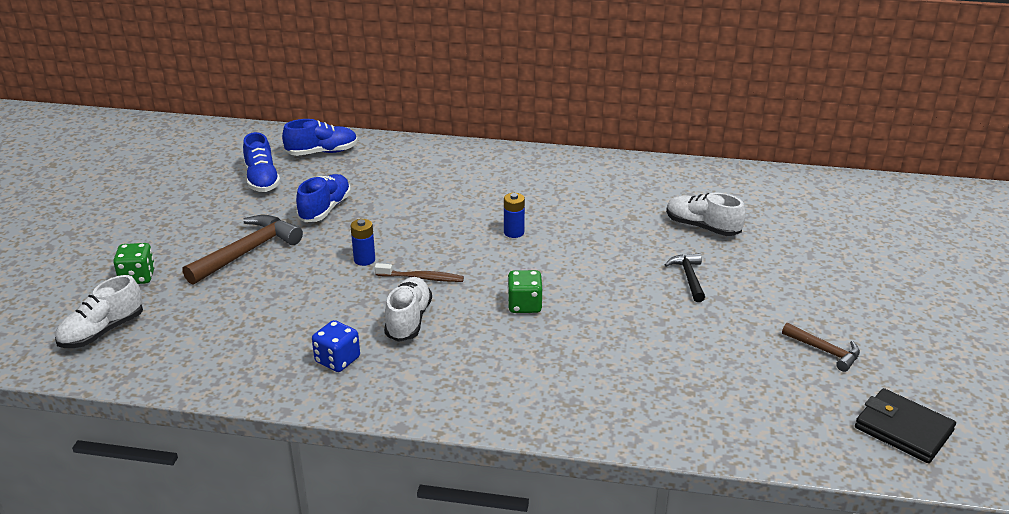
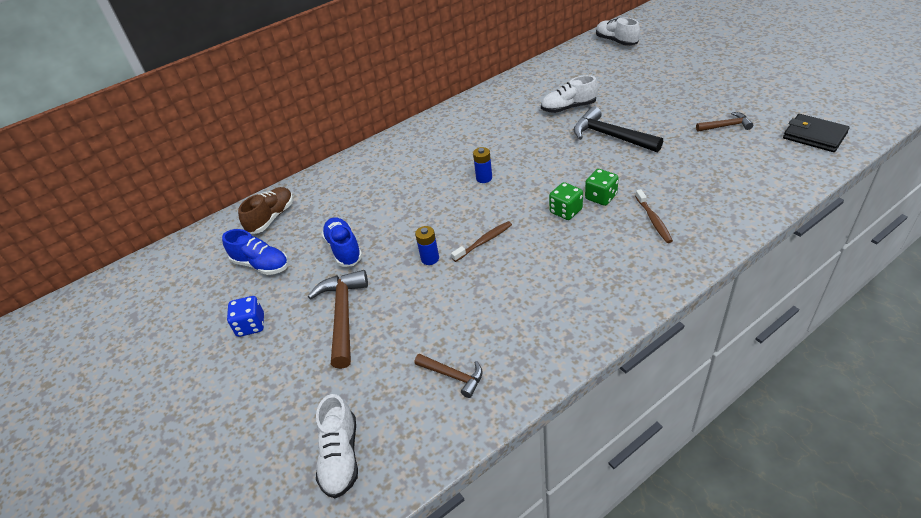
camera: 40 degrees left, 10 degrees up
(137, 277) = (293, 398): green dice -> green dice (601, 197)
(236, 345) = (453, 376): none -> brown hammer
(322, 152) = (271, 218): blue shoe -> brown shoe
(337, 360) = (531, 327): blue dice -> blue dice (251, 325)
(408, 320) = (524, 270): white shoe -> white shoe (616, 41)
(579, 368) = (653, 220): none -> brown toothbrush
(689, 278) = (610, 136): black hammer -> black hammer, size x1.76
(903, 429) = (814, 136): black wallet -> black wallet turned 45 degrees clockwise

